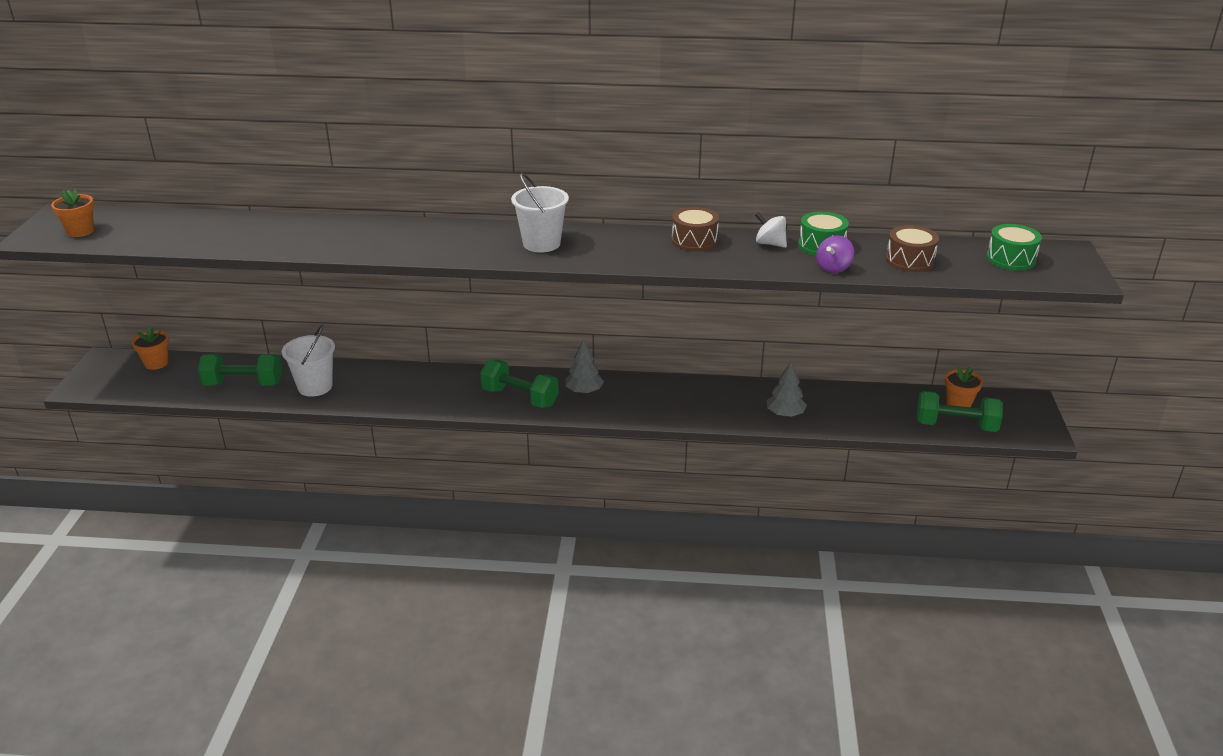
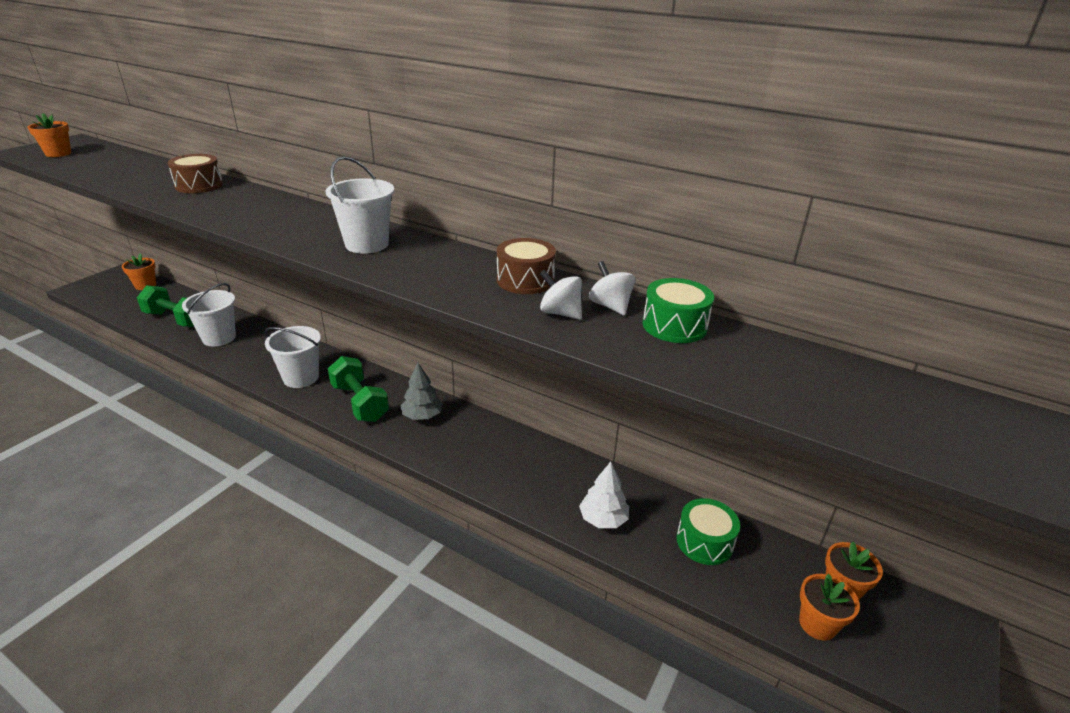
camera: 25 degrees right, 0 degrees up
(442, 395) = (301, 378): none -> white bucket
(744, 256) = (560, 313): none -> white spinning top
(785, 414) = (603, 519): grey tree -> white tree
(833, 268) = (660, 359): purple spinning top -> none
(910, 260) = (783, 379): brown drum -> brown drum (199, 185)
(955, 426) = (817, 624): green dumbbell -> orange flower pot
(1011, 259) = (958, 423): green drum -> green drum (704, 542)

